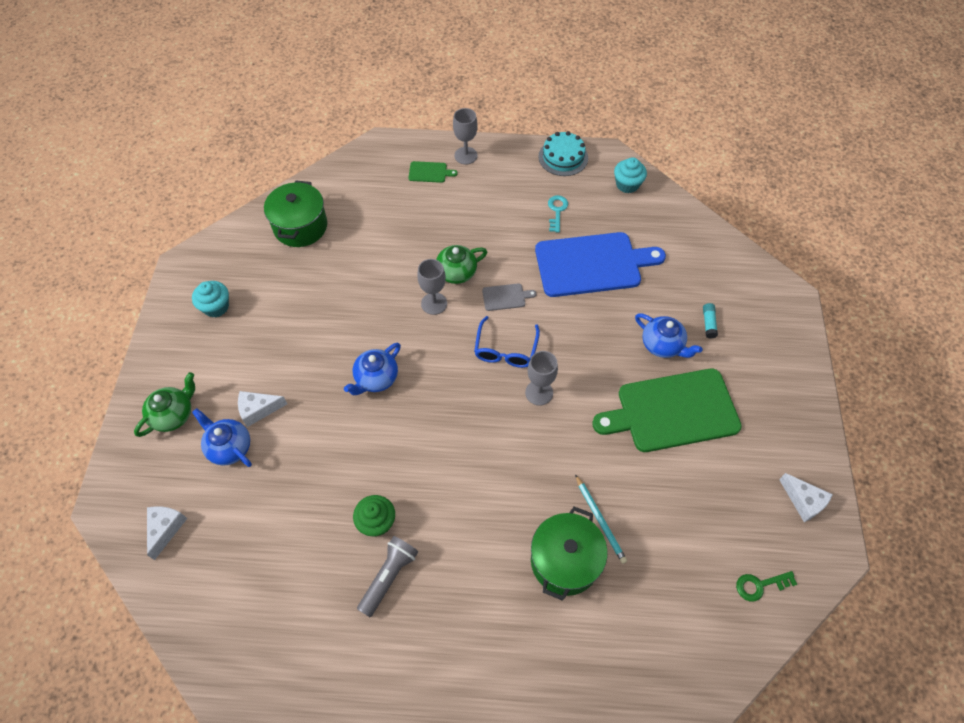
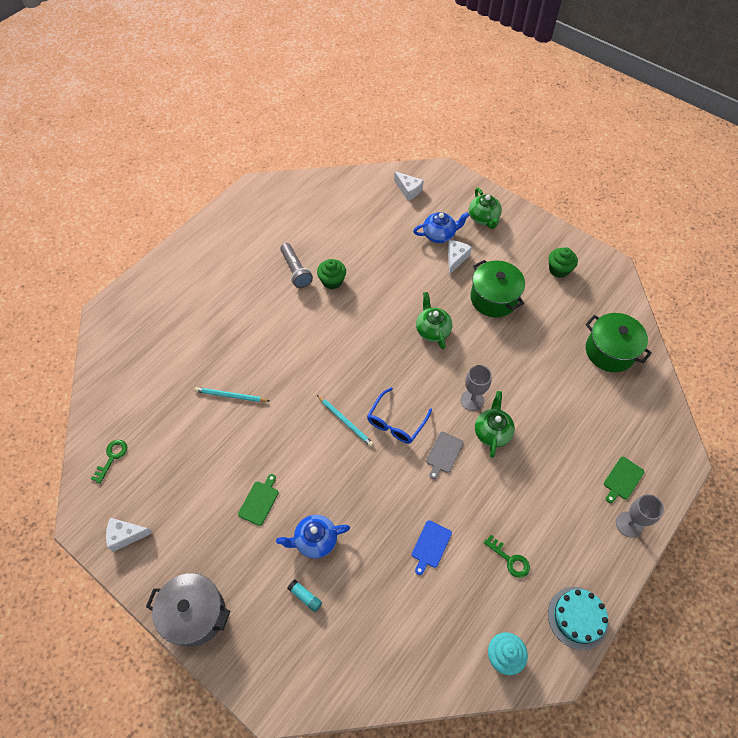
camera: 125 degrees right, 0 degrees up
(216, 307) = (559, 269): turquoise cupcake -> green cupcake
(376, 378) = (432, 330): blue teapot -> green teapot
(505, 350) = (396, 422): blue glasses -> blue glasses turned 105 degrees counterclockwise
(539, 392) = (345, 421): grey goblet -> turquoise pencil
(557, 211) = (510, 559): turquoise key -> green key
(565, 561) = (226, 360): green pot -> green pot (494, 298)
(592, 264) = (430, 546): blue cutting board -> blue cutting board, size x0.41
(672, 411) = (259, 501): green cutting board -> green cutting board, size x0.41
(797, 392) = (195, 614): none -> grey pot

